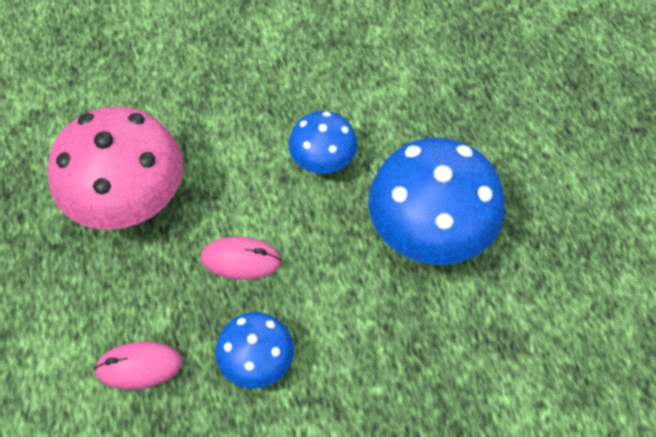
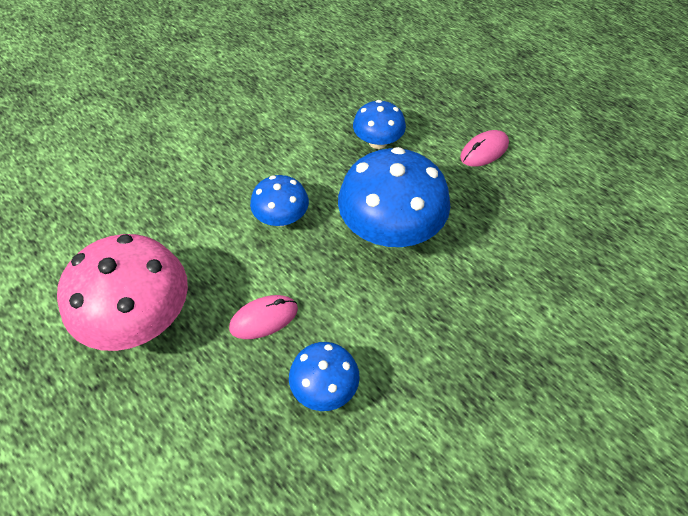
camera: 30 degrees left, 5 degrees down
(139, 367) = (230, 445): pink mouse -> pink mouse (484, 151)
(484, 120) = (378, 142): none -> blue mushroom

